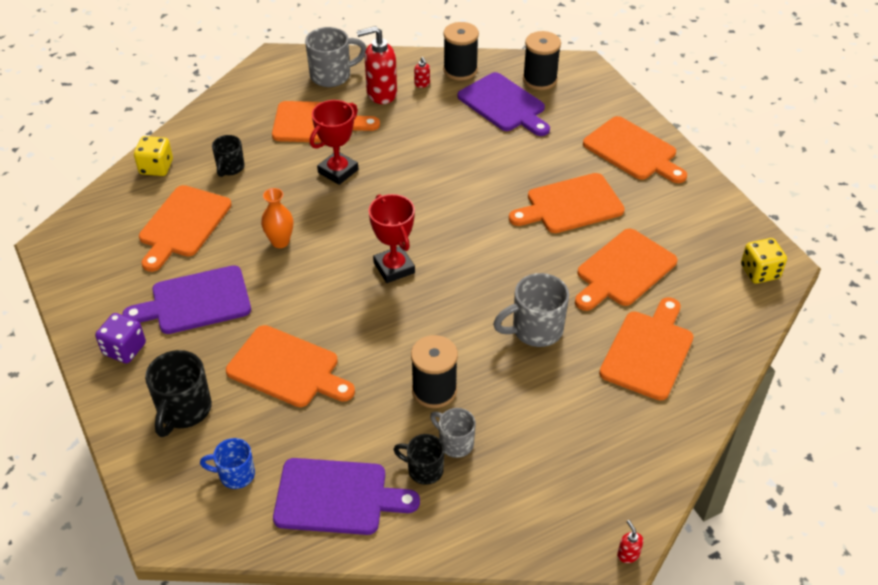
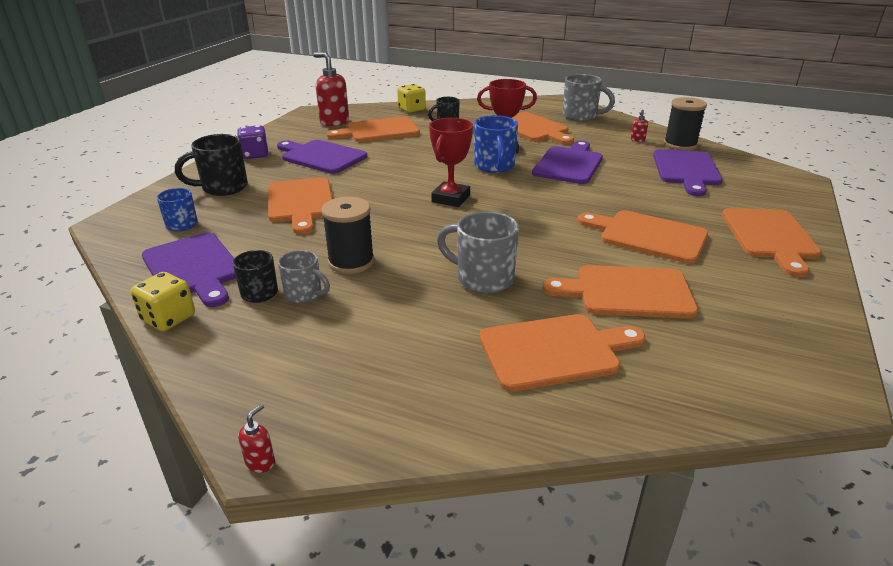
camera: 50 degrees right, 15 degrees down
(280, 242) = (411, 158): orange vase -> none
(366, 202) = (494, 166): none -> blue mug
(381, 94) = (599, 133): red soap dispenser -> red soap dispenser (334, 122)
(416, 156) = (569, 164): none -> purple cutting board
(455, 443) = (304, 294): grey mug -> grey mug turned 120 degrees clockwise
(540, 79) = (743, 171): black spool -> none
(759, 272) = (789, 378): yellow dice -> yellow dice (168, 318)

